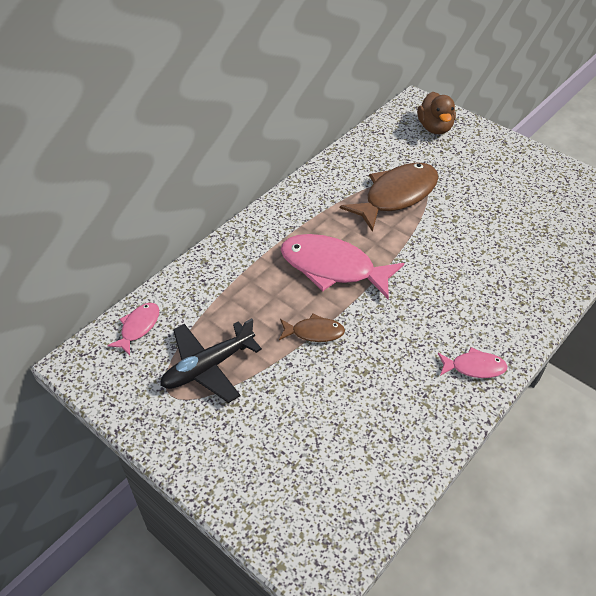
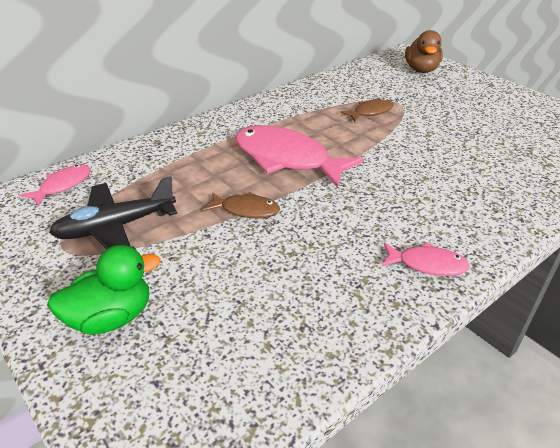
camera: 10 degrees right, 10 degrees down
(242, 453) = (111, 317): none -> green duck
(396, 196) = (370, 112): brown fish -> brown fish, size x0.49

